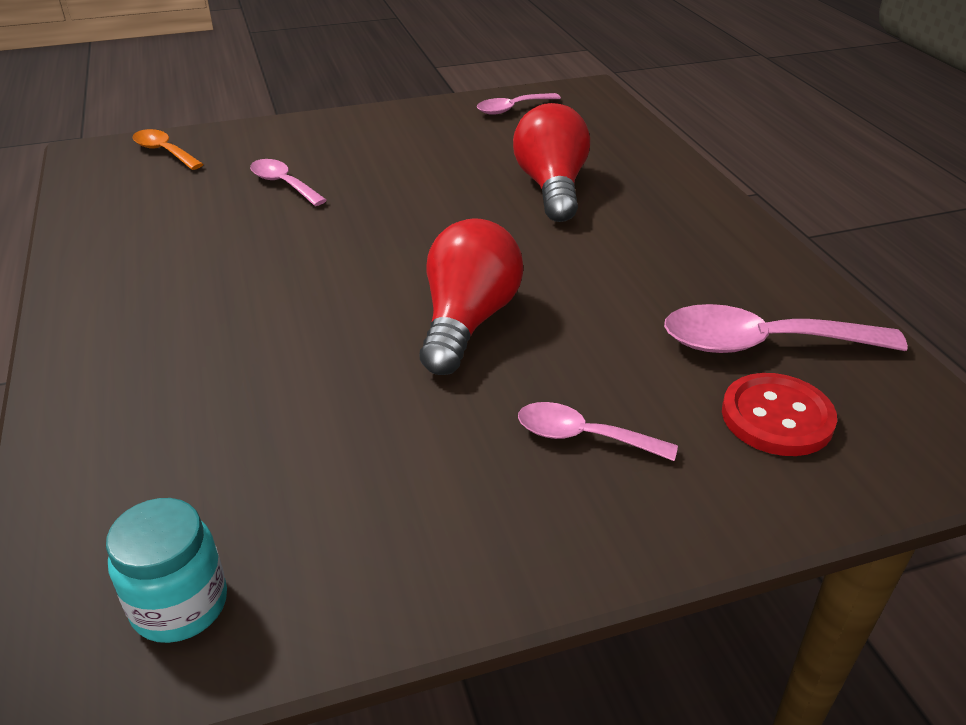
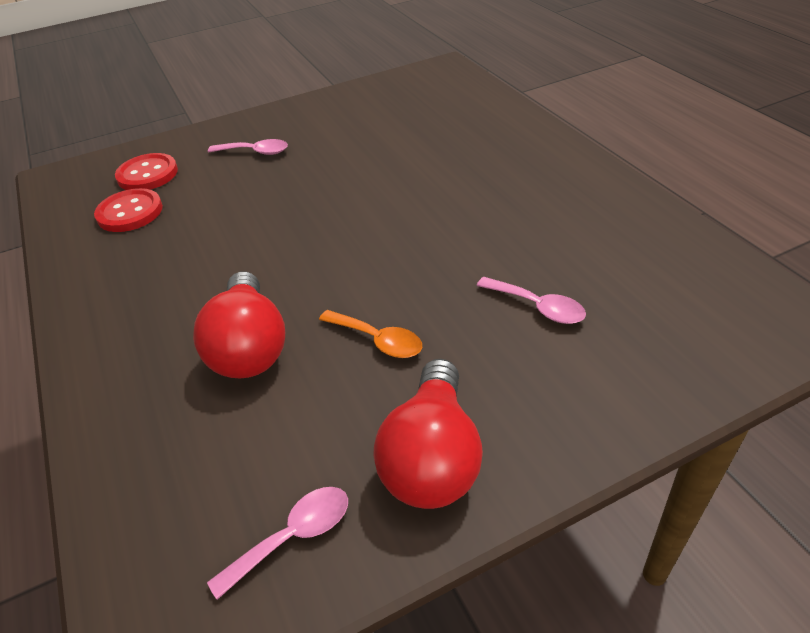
camera: 175 degrees right, 5 degrees up
(164, 152) = (721, 339): orange spoon -> orange spoon (378, 340)
(180, 605) = (416, 84): turquoise jar -> none
(467, 321) = (322, 199): red light bulb -> red light bulb (432, 457)
(761, 344) = (130, 212): pink spoon -> red button

